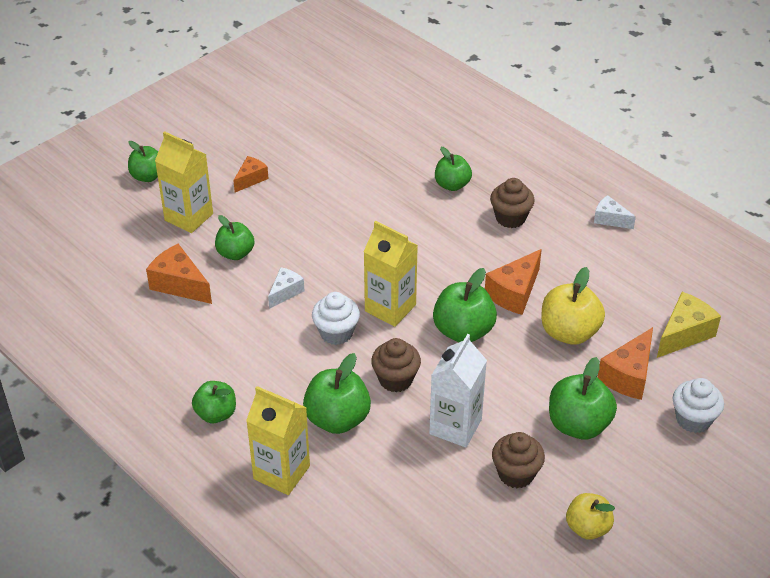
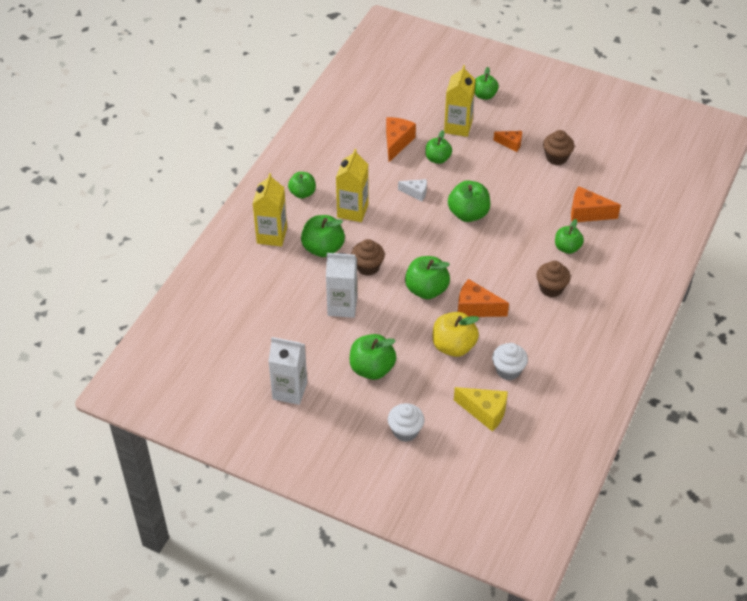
camera: 70 degrees right, 5 degrees up
(336, 333) = (393, 227): white cupcake -> white cupcake (508, 370)
(351, 253) = (468, 214): none -> green apple
(390, 308) = (428, 247): yellow carton -> yellow carton (352, 211)
(516, 474) = (317, 345): brown cupcake -> brown cupcake (556, 157)
(587, 527) = (290, 391): yellow apple -> white carton
(610, 219) = (583, 346): white cheese -> none
(628, 376) = (428, 387): orange cheese -> orange cheese (587, 213)

